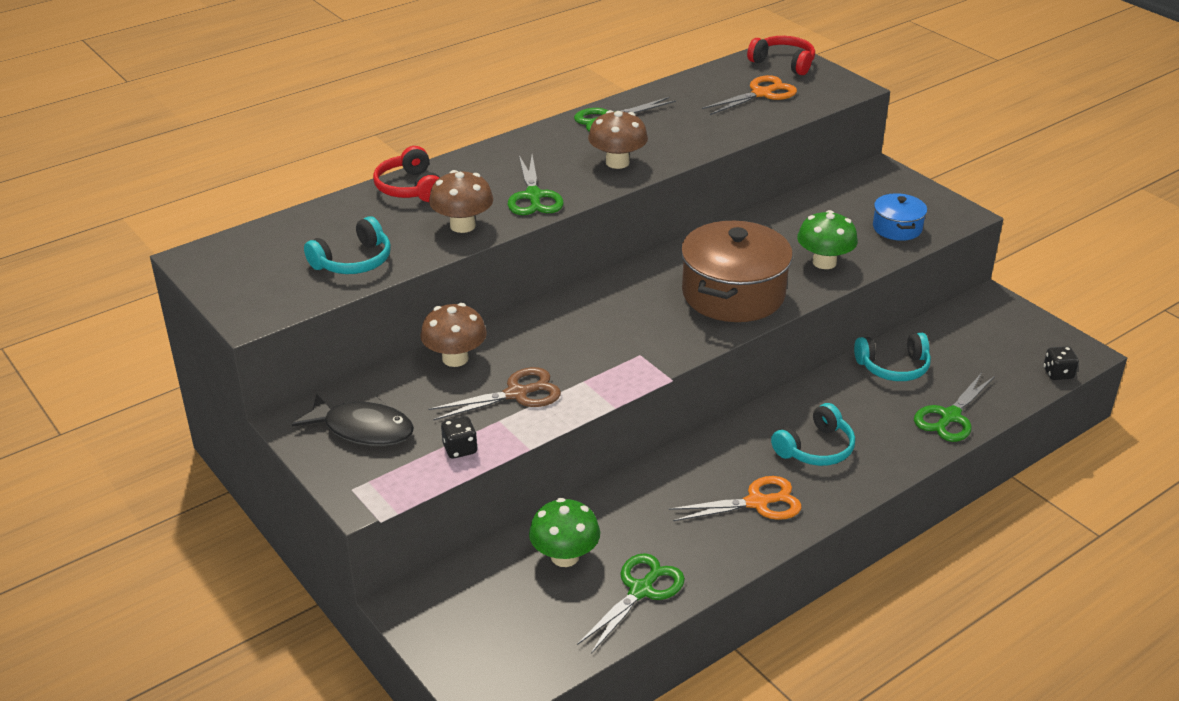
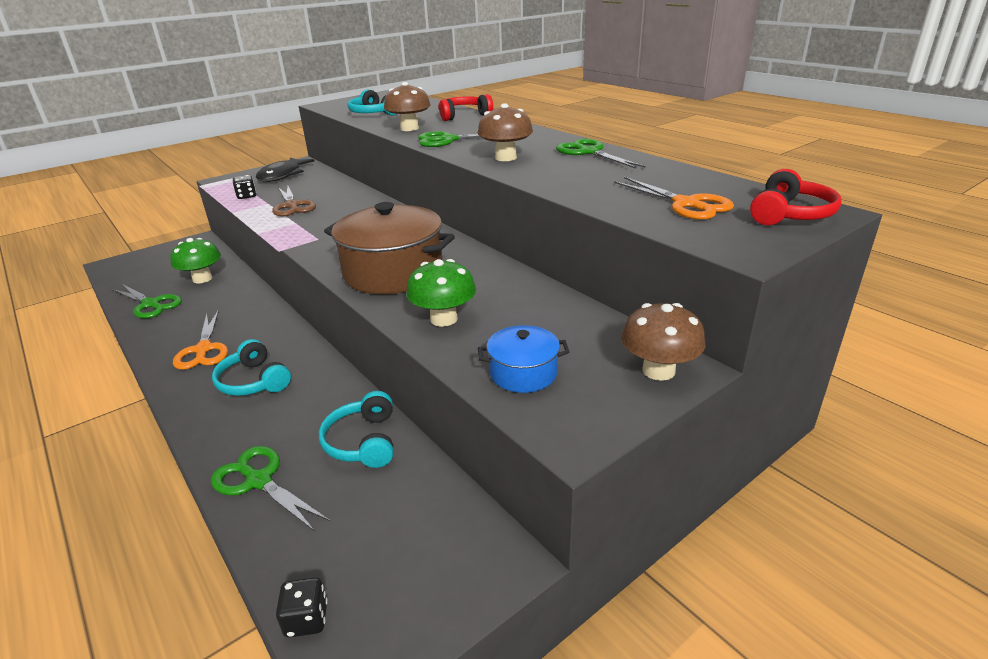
camera: 90 degrees right, 5 degrees down
(455, 358) = (340, 189): brown mushroom -> brown mushroom (658, 370)

